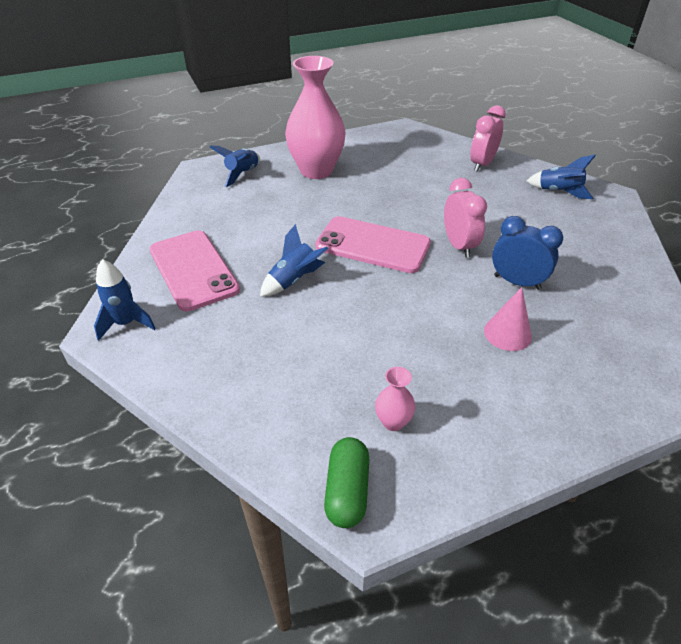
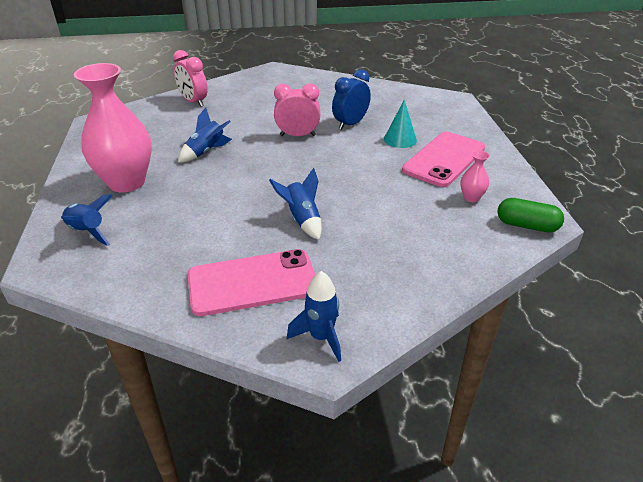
camera: 75 degrees left, 5 degrees down
(373, 245) = (274, 172): pink phone -> pink phone (444, 159)
(507, 333) = (400, 139): pink cone -> turquoise cone
(558, 192) = (256, 84): blue rocket -> blue rocket (206, 152)

